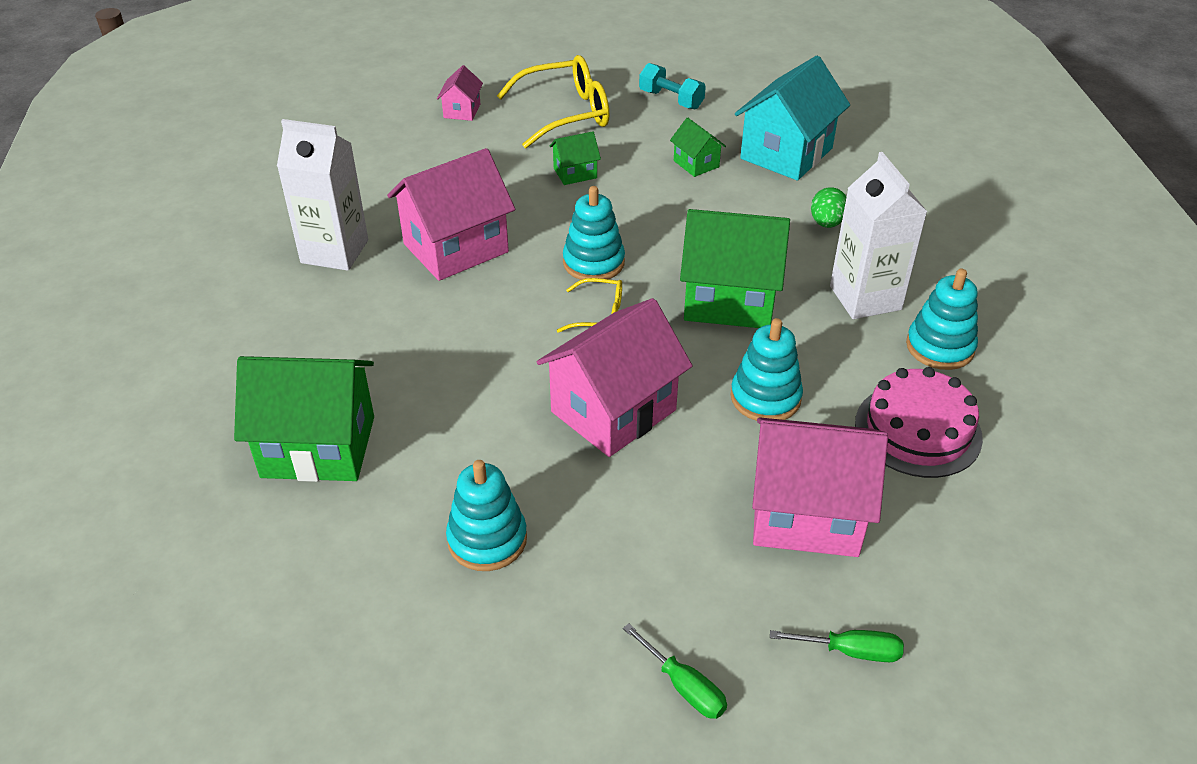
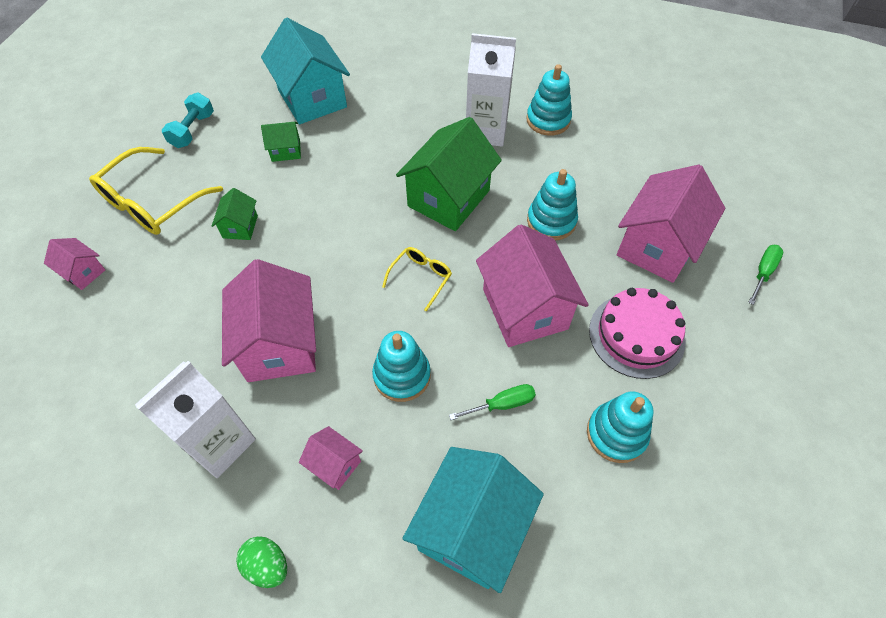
camera: 65 degrees left, 15 degrees up
(318, 447) = (471, 529): green house -> turquoise house
(346, 329) = (335, 464): none -> pink house
(565, 114) = (153, 202): yellow glasses -> yellow glasses turned 150 degrees counterclockwise
(593, 262) = (360, 258): turquoise stacking toy -> turquoise stacking toy (402, 375)
(671, 100) = (193, 130): turquoise dumbbell -> turquoise dumbbell turned 45 degrees counterclockwise
(684, 686) = (768, 364): green screwdriver -> green screwdriver (502, 404)
(826, 223) = (402, 114): green egg -> green egg (267, 565)
(918, 430) = (611, 163): pink cake -> pink cake (636, 335)

